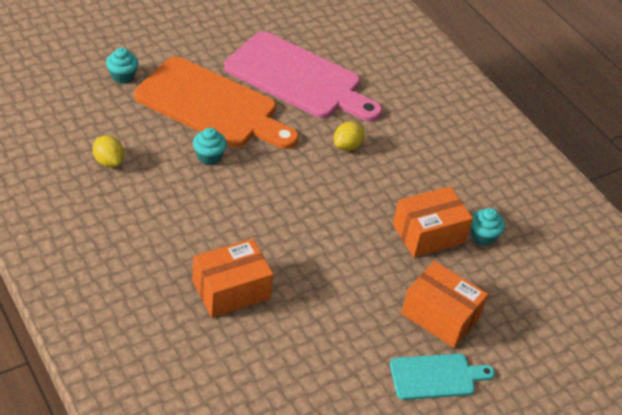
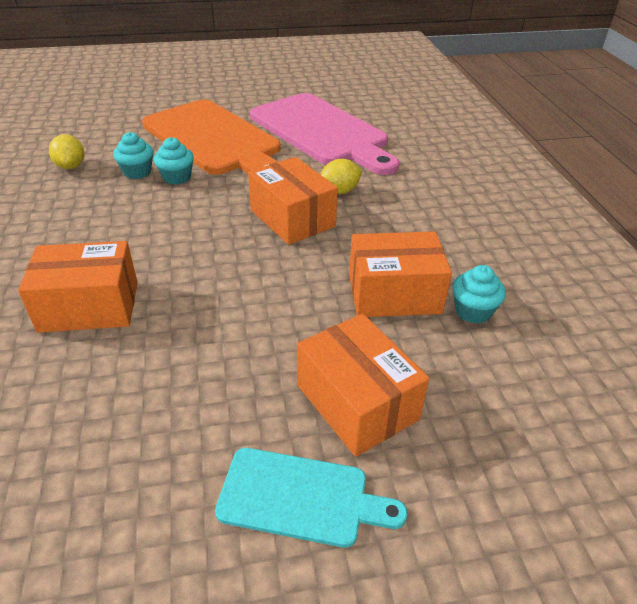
camera: 25 degrees right, 5 degrees down
(122, 76) = (147, 109): turquoise cupcake -> turquoise cupcake (137, 172)
(326, 181) = (292, 218): none -> orange box

